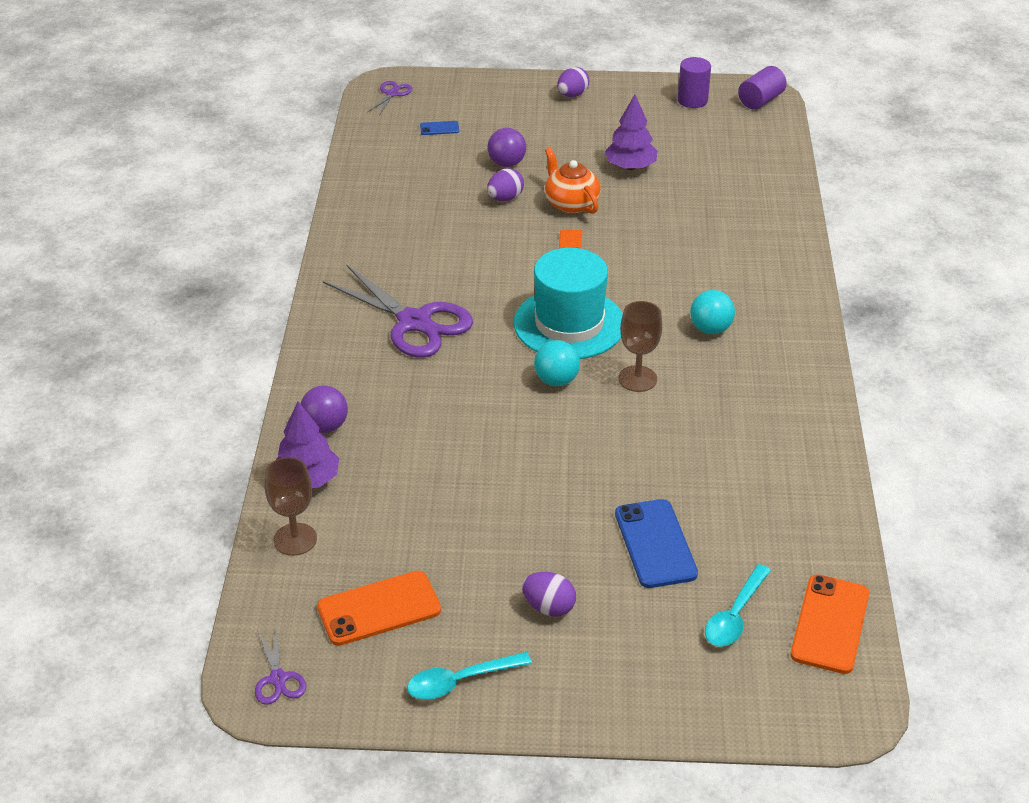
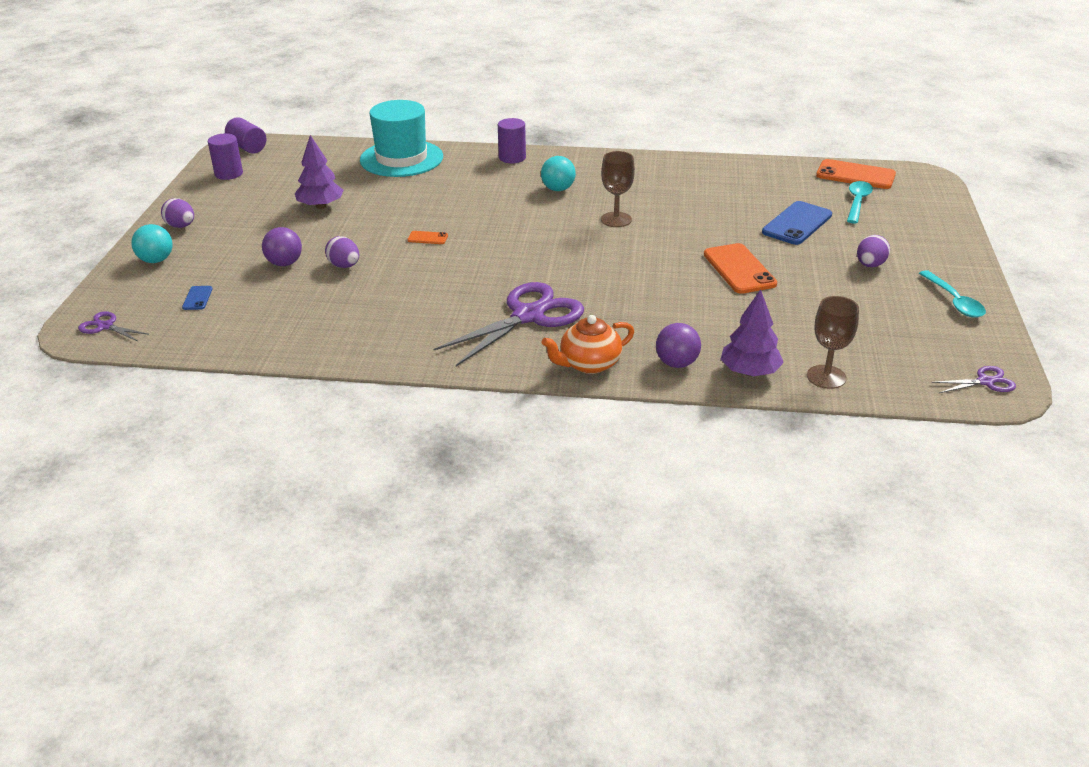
camera: 85 degrees left, 5 degrees down
(379, 608) = (894, 335): orange phone -> orange phone (739, 269)
(556, 380) = (616, 252): turquoise ball -> turquoise ball (156, 260)
(569, 324) = (542, 243): turquoise hat -> turquoise hat (401, 158)
(571, 203) = (366, 235): orange teapot -> orange teapot (589, 364)
(655, 544) = (797, 223): blue phone -> blue phone turned 45 degrees counterclockwise
(735, 615) = (857, 202): turquoise spoon -> turquoise spoon turned 105 degrees counterclockwise
(791, 287) = (512, 158): none -> purple cylinder

